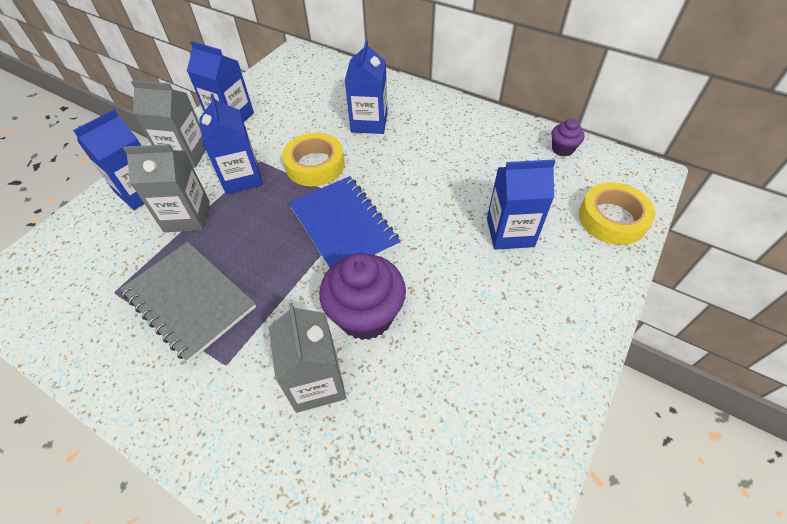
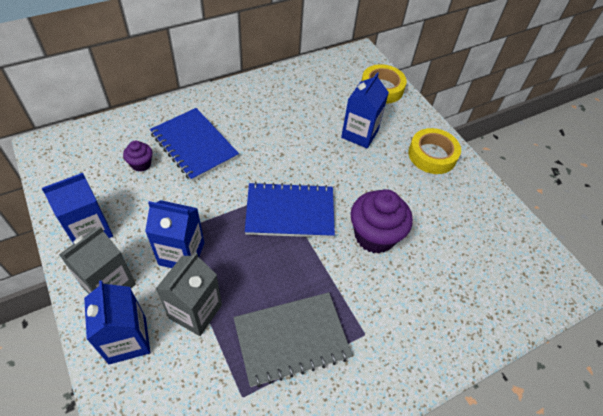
camera: 65 degrees left, 0 degrees up
(315, 165) = (211, 199): yellow tape -> yellow tape (432, 155)
(317, 382) = (408, 285): grey carton -> none
(369, 122) = (194, 145): blue carton -> blue notebook
(562, 149) = (313, 71): purple cupcake -> purple cupcake (141, 164)

